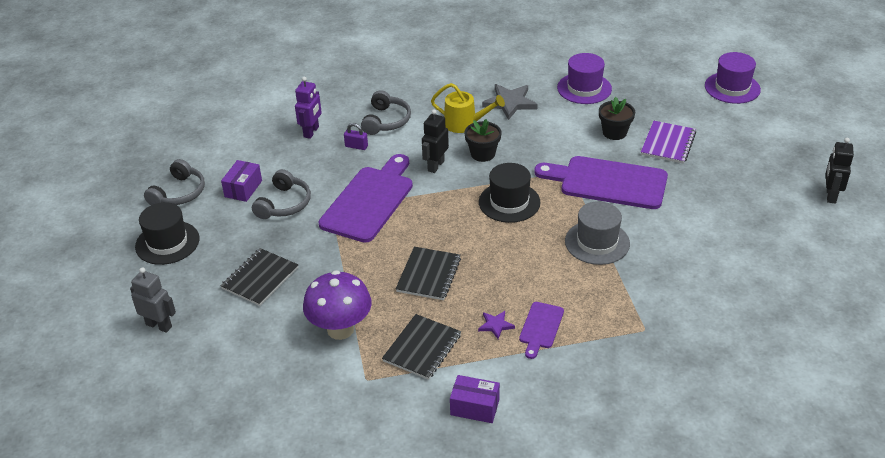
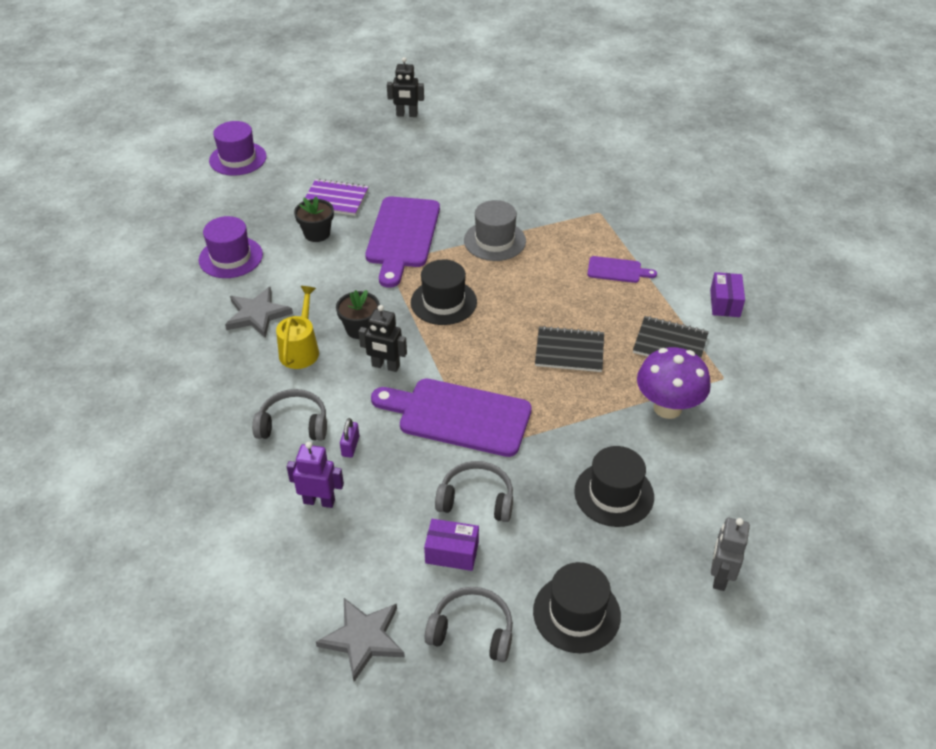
camera: 100 degrees left, 5 degrees up
(197, 148) = (363, 639): none -> grey star
(260, 278) = (614, 494): black notebook -> black hat
(495, 325) = (624, 298): purple star -> none

